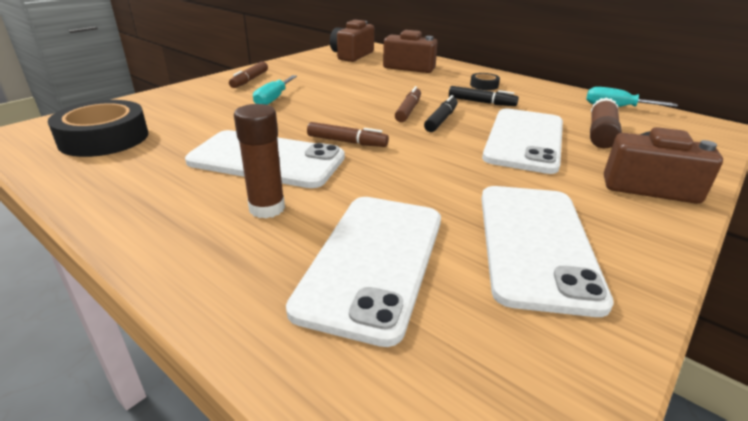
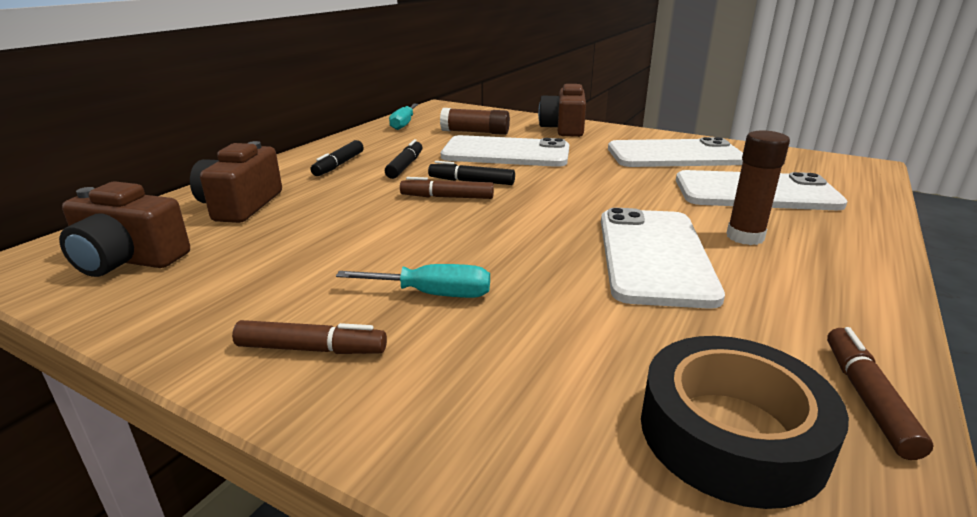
camera: 100 degrees left, 5 degrees down
(347, 142) = (567, 220): brown marker -> brown marker (867, 398)
(484, 85) = (339, 165): black tape -> black marker

